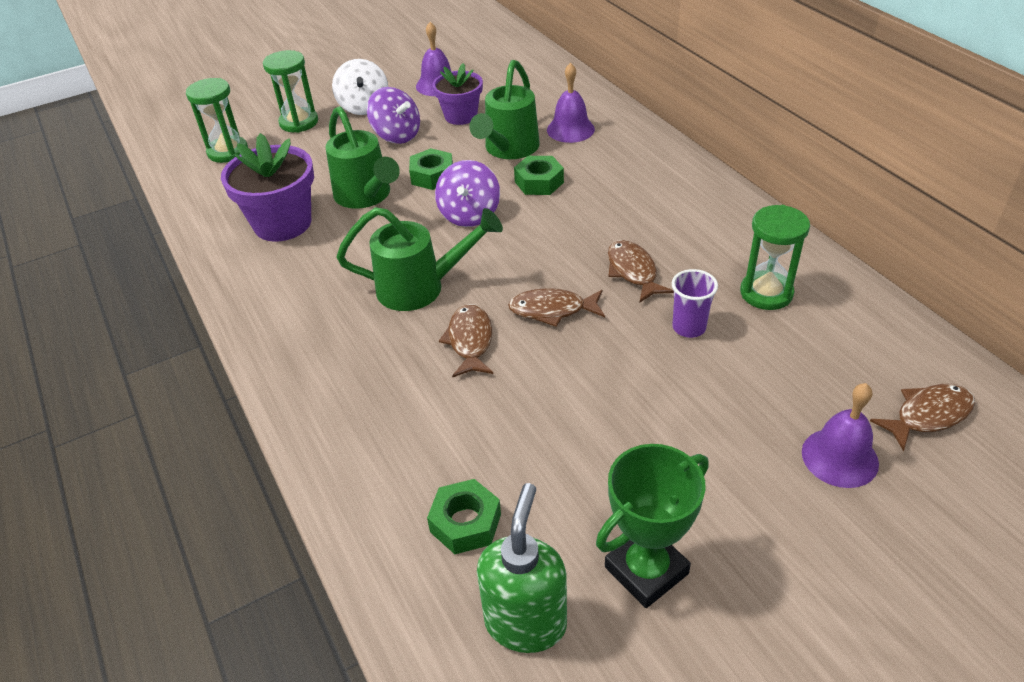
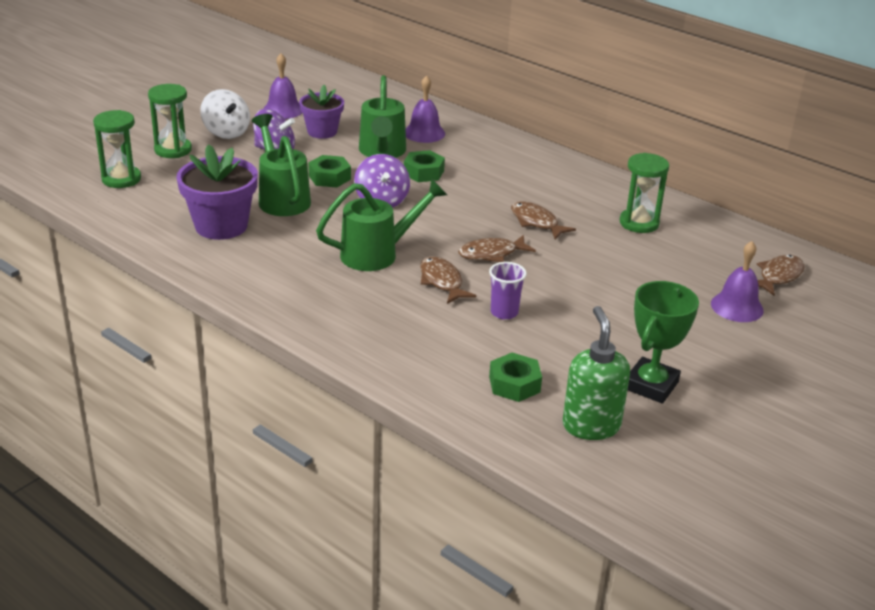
camera: 25 degrees left, 10 degrees down
(366, 196) = (282, 198): green watering can -> green watering can turned 150 degrees counterclockwise
(689, 327) = (598, 251): purple cup -> purple cup (504, 312)

